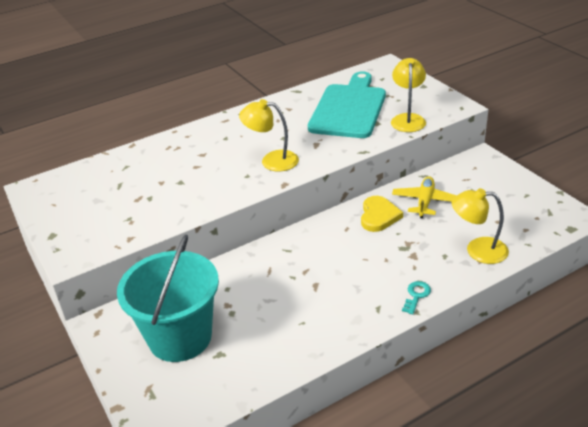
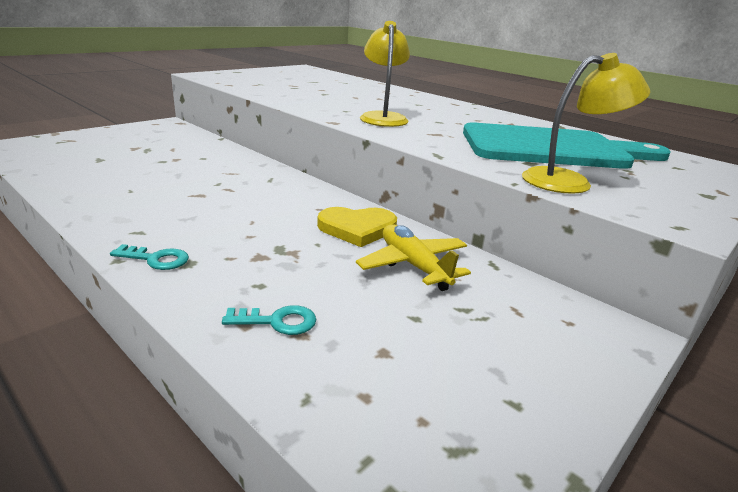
camera: 70 degrees right, 10 degrees down
(180, 337) = (134, 145): turquoise bucket -> none
(425, 202) = (413, 265): yellow plane -> yellow plane turned 120 degrees counterclockwise
(478, 250) = (277, 321): yellow lamp -> turquoise key

